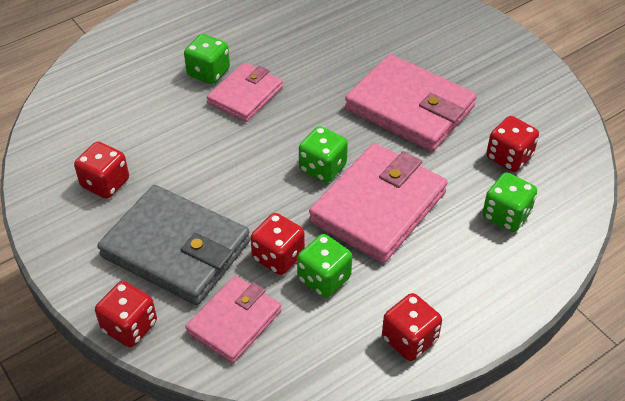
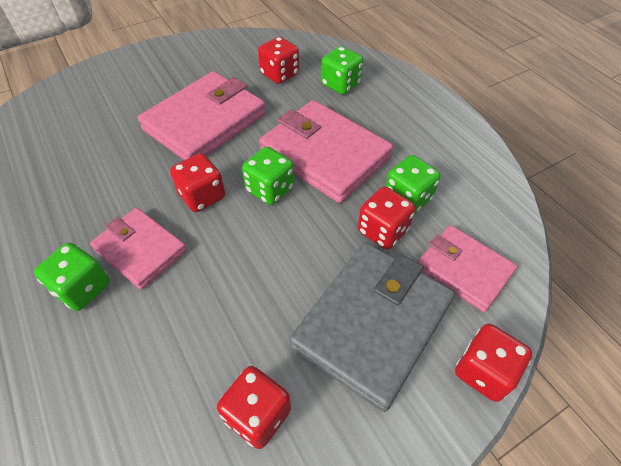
camera: 85 degrees left, 5 degrees up
(409, 339) = (465, 150): red dice -> red dice (202, 196)

